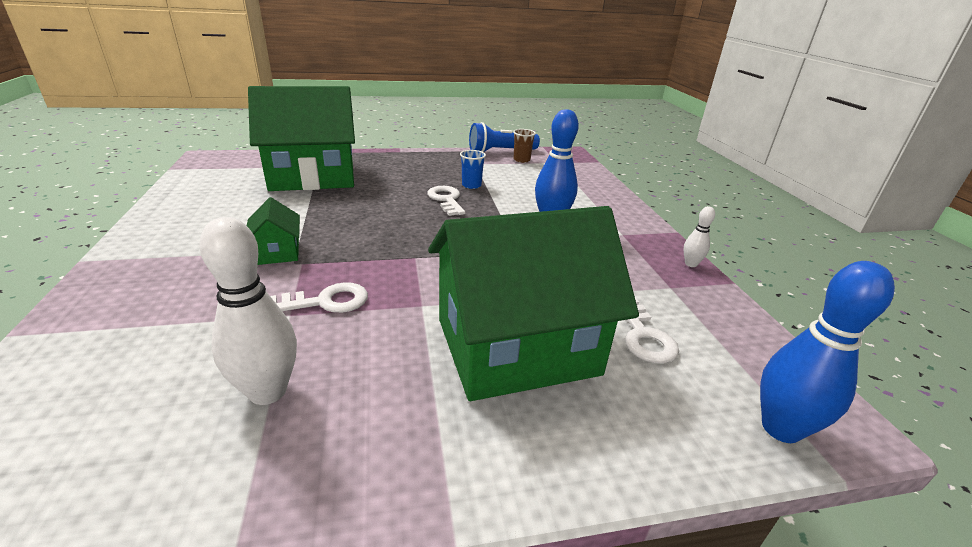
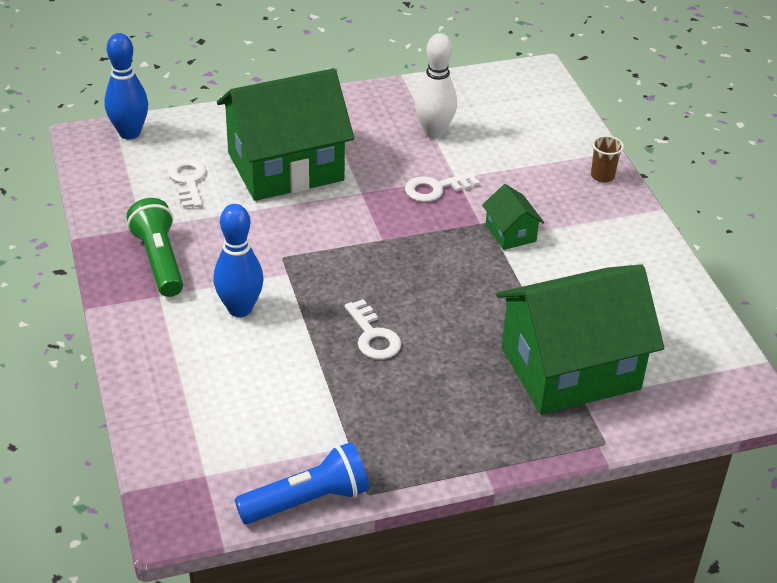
camera: 175 degrees right, 10 degrees up
(471, 185) = (345, 375): blue cup -> none
(521, 160) = (269, 472): brown cup -> brown cup (602, 176)
(636, 257) = (159, 260): none -> green flashlight
(690, 264) = (104, 257): white bowling pin -> none

